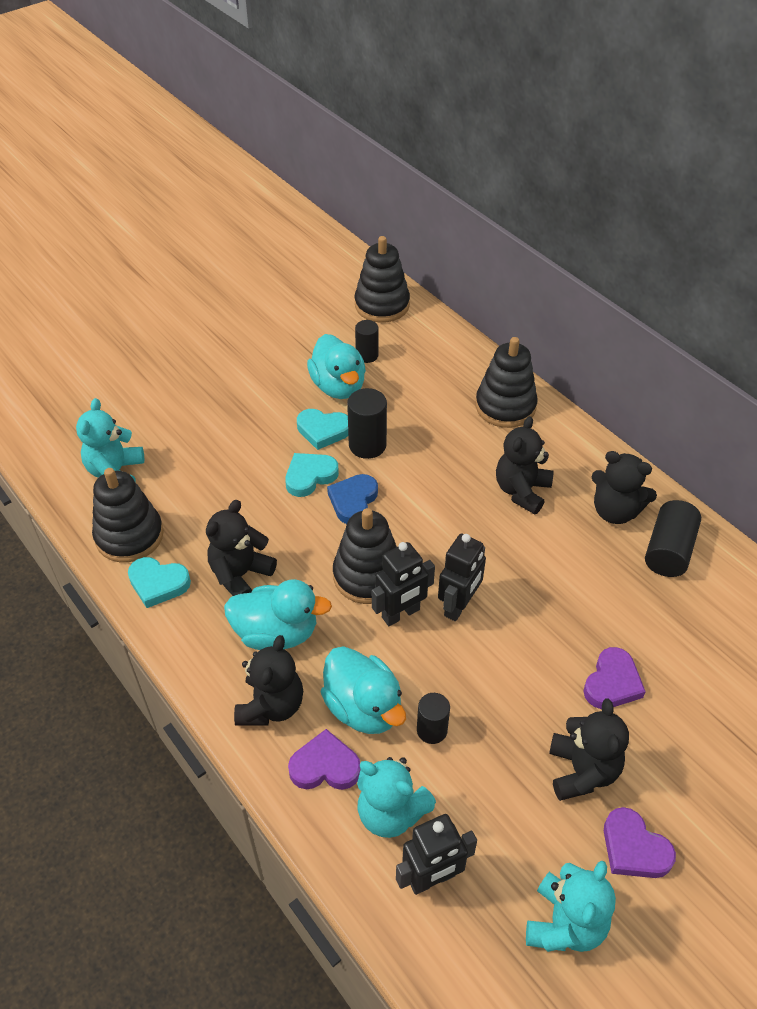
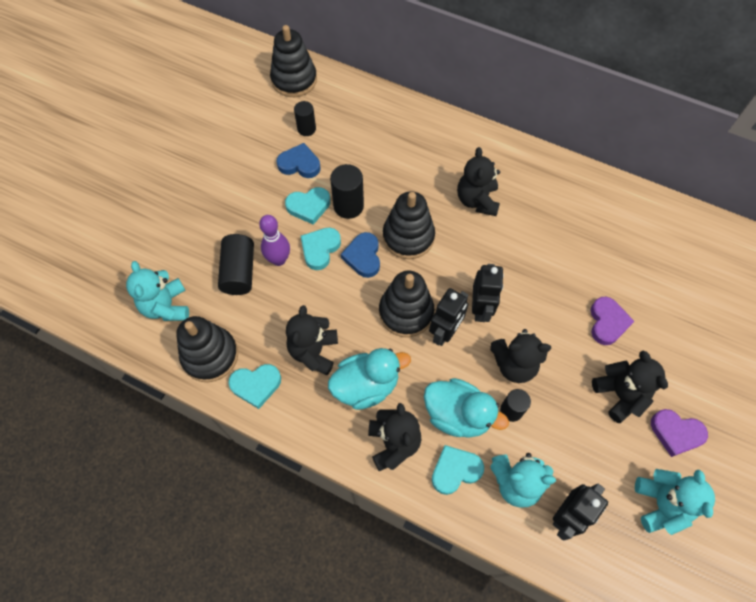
camera: 25 degrees left, 15 degrees up
(259, 470) = (279, 260): none -> purple bowling pin
(325, 766) = (455, 470): purple heart -> turquoise heart
(338, 386) = (299, 164): turquoise duck -> blue heart
(505, 406) = (431, 135): black stacking toy -> black stacking toy (408, 237)
(615, 511) = (546, 191): black teddy bear -> black teddy bear (514, 364)
(668, 550) = (595, 208): black cylinder -> black cylinder (239, 272)

